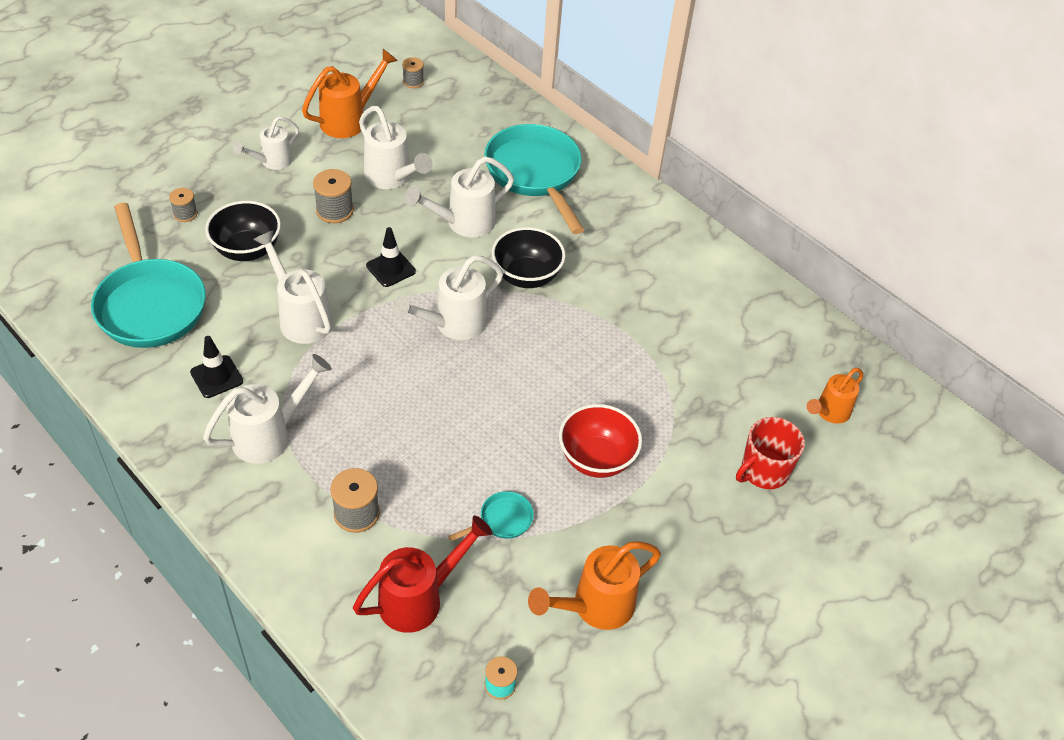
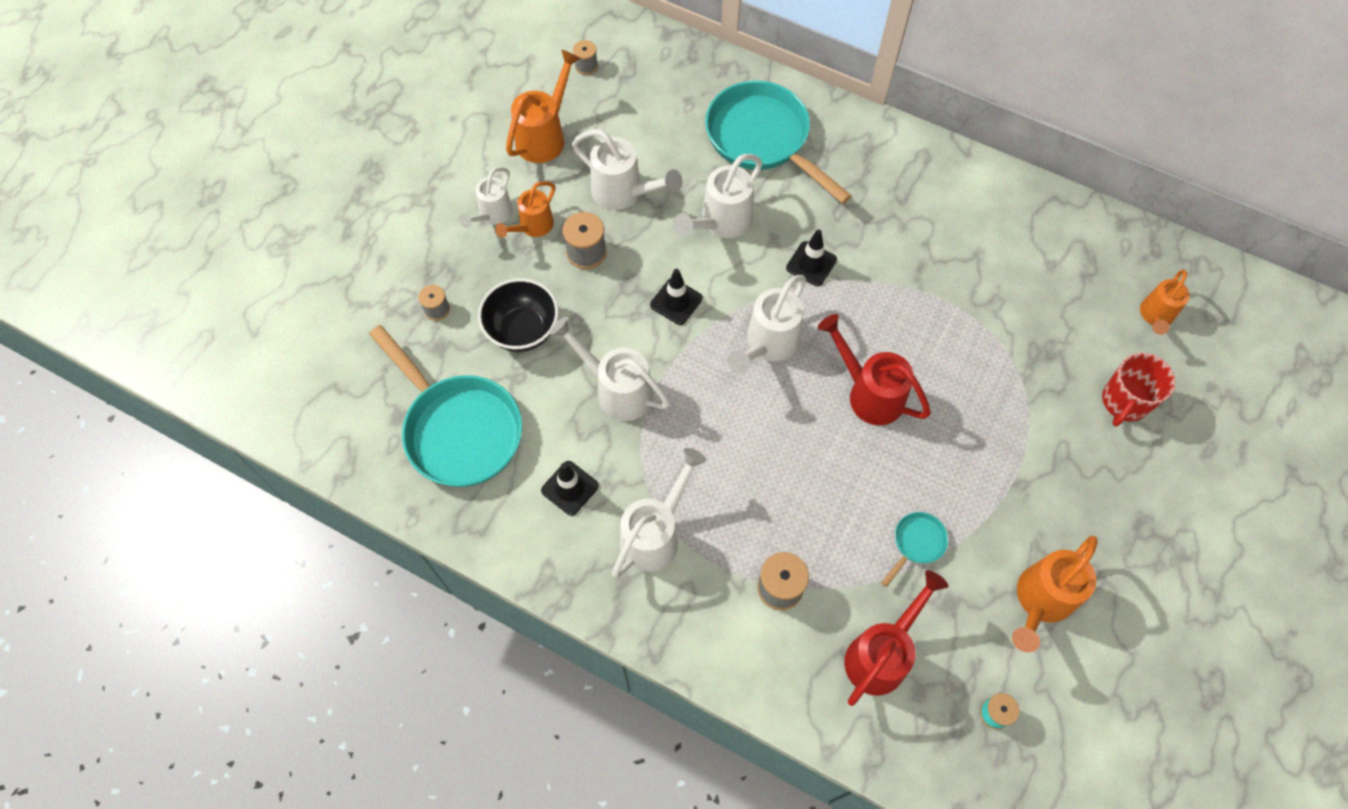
camera: 15 degrees left, 15 degrees up
(300, 180) = (532, 227): none -> orange watering can
(524, 389) = (869, 393): none -> red watering can
(526, 276) = (811, 264): black bowl -> black traffic cone
(596, 459) = (970, 445): red bowl -> none

